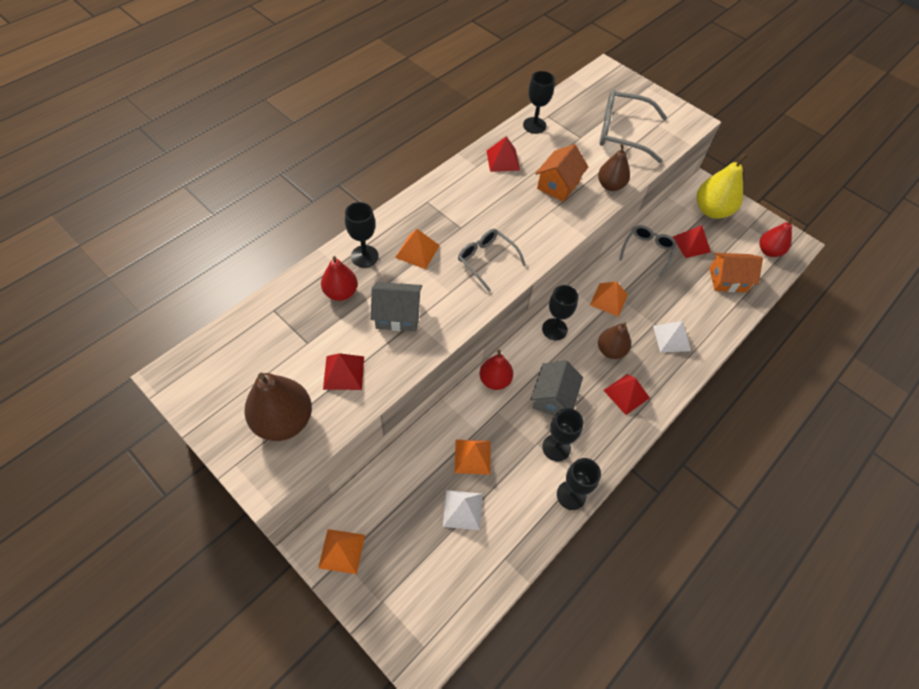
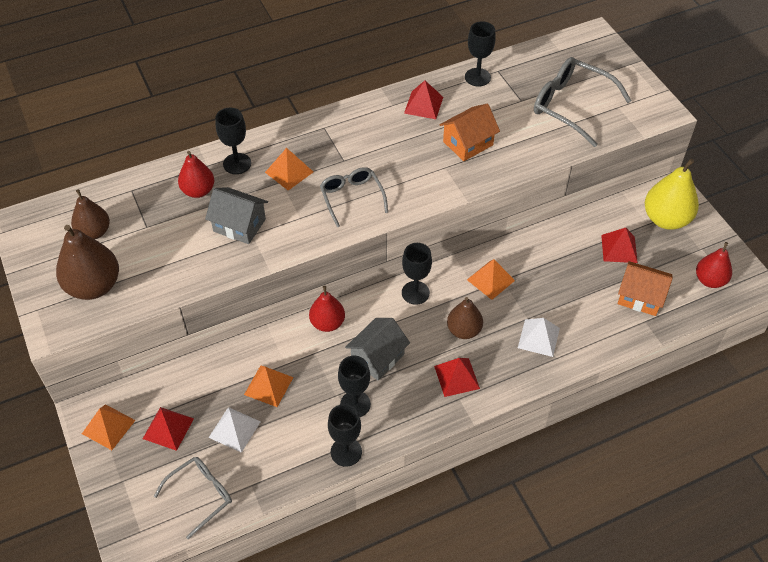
camera: 25 degrees right, 5 degrees down
(344, 372) = (165, 261): red pyramid -> red pyramid (168, 428)
(610, 185) = (524, 157): brown pear -> brown pear (94, 232)
(647, 251) = (563, 243): grey glasses -> grey glasses (200, 495)

